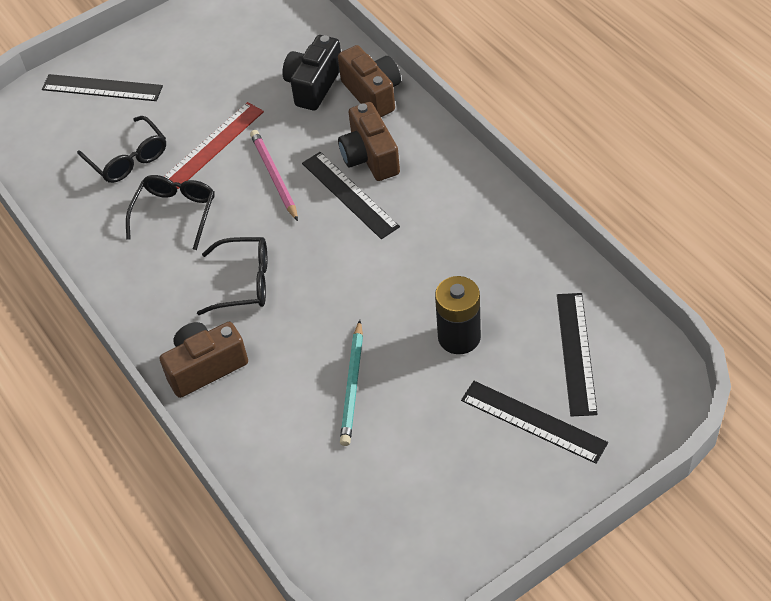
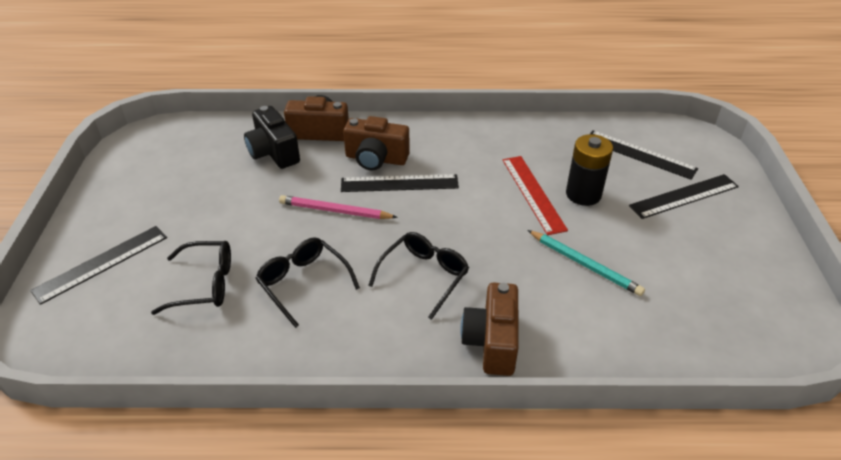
camera: 60 degrees left, 10 degrees down
(213, 145) = (260, 227): red ruler -> red ruler (533, 193)

